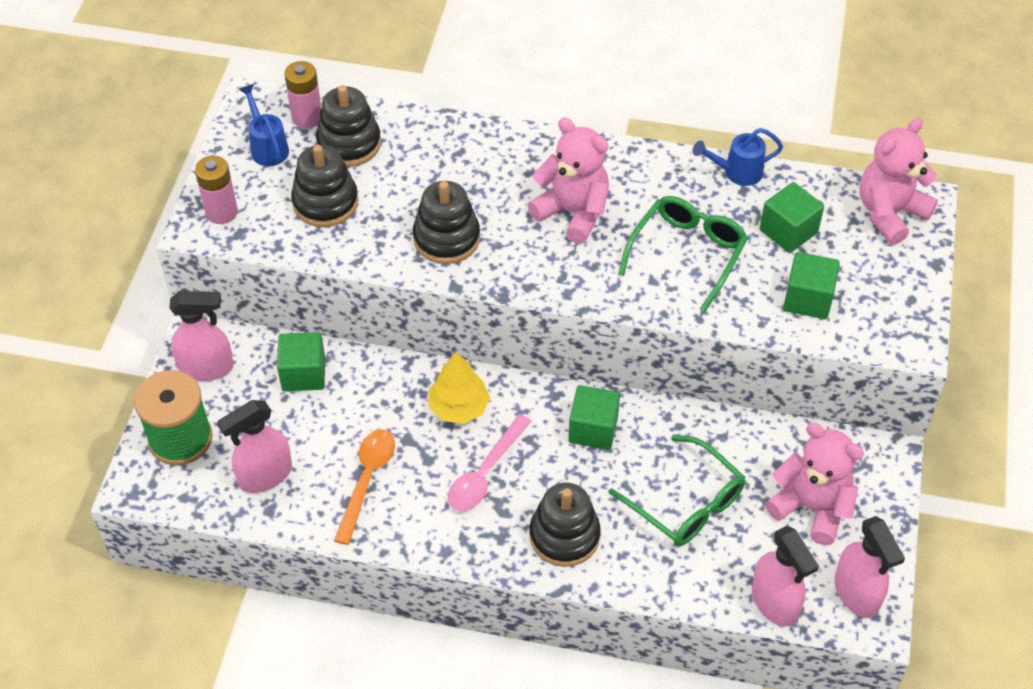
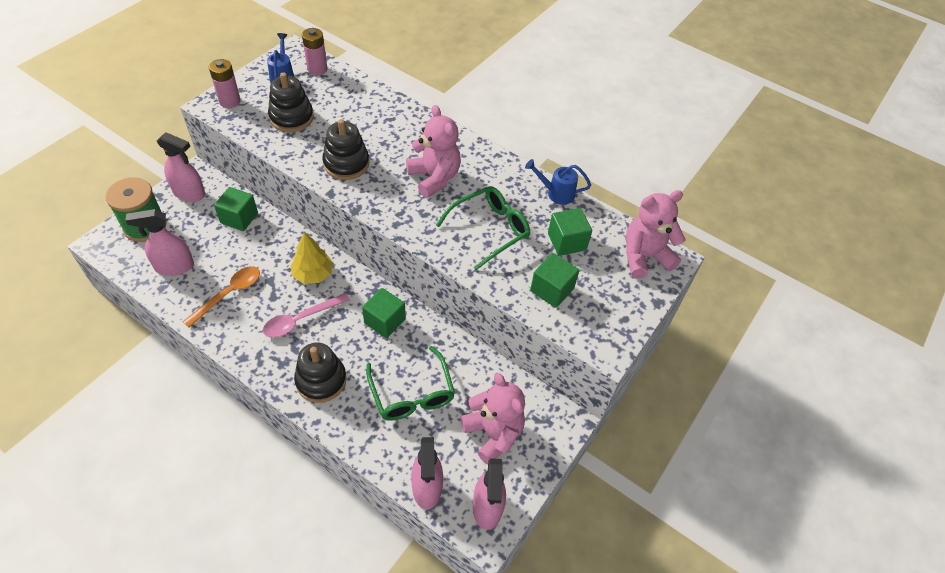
camera: 20 degrees right, 0 degrees up
(349, 143) = (330, 91): black stacking toy -> none

